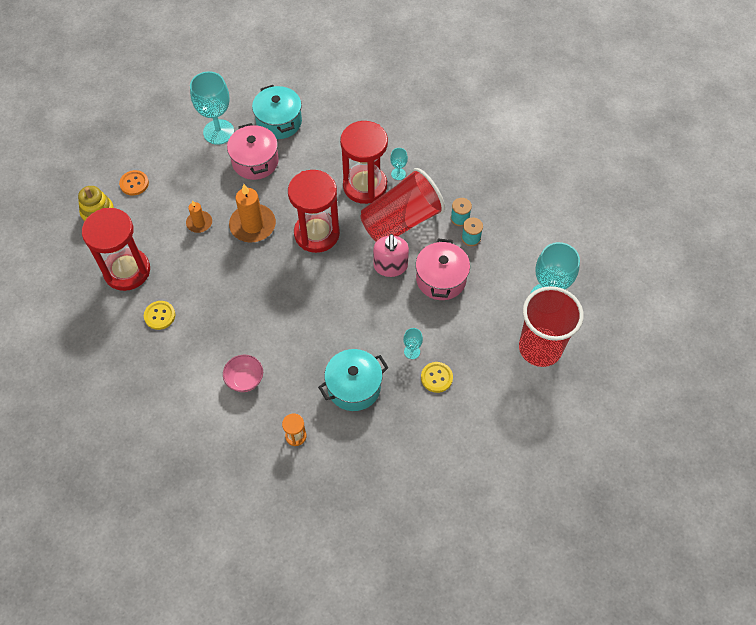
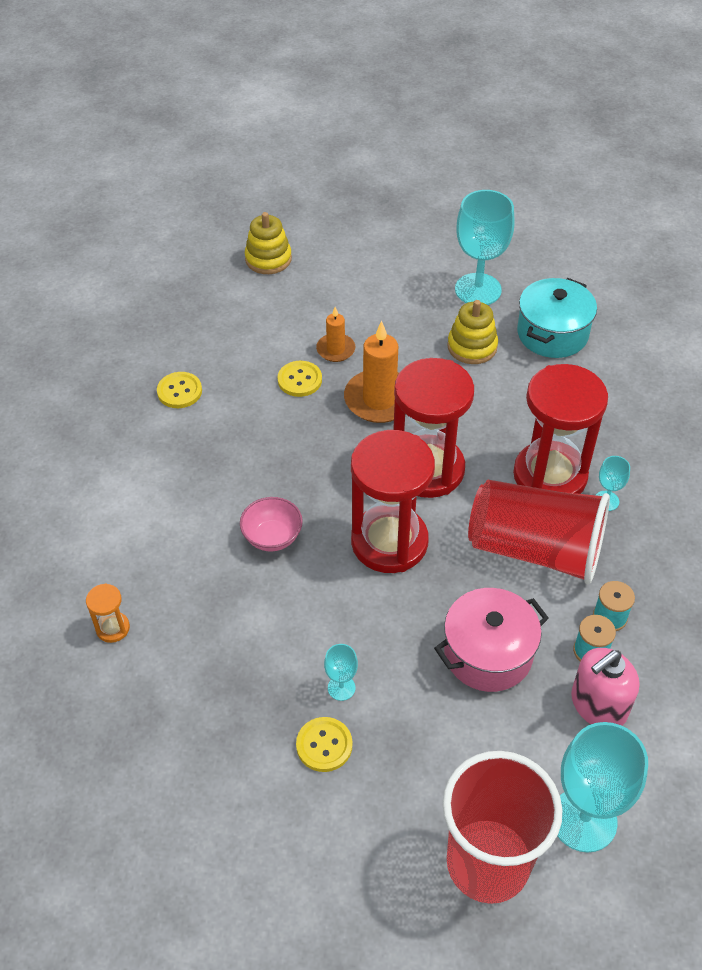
camera: 55 degrees right, 10 degrees down
(127, 271) = (214, 328): red hourglass -> red hourglass (389, 542)
(134, 183) = (334, 264): orange button -> none
(205, 253) = (299, 380): none -> yellow button
(245, 380) = (155, 525): pink bowl -> pink bowl (272, 537)
(255, 161) = (472, 347): pink pot -> yellow stacking toy
(354, 387) = (232, 650): turquoise pot -> none
(390, 266) = (454, 580): pink soap dispenser -> pink soap dispenser (598, 705)

